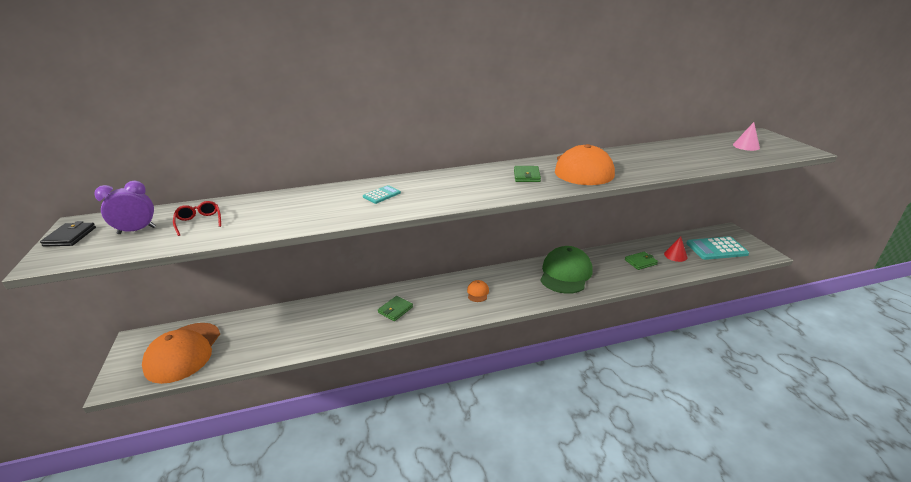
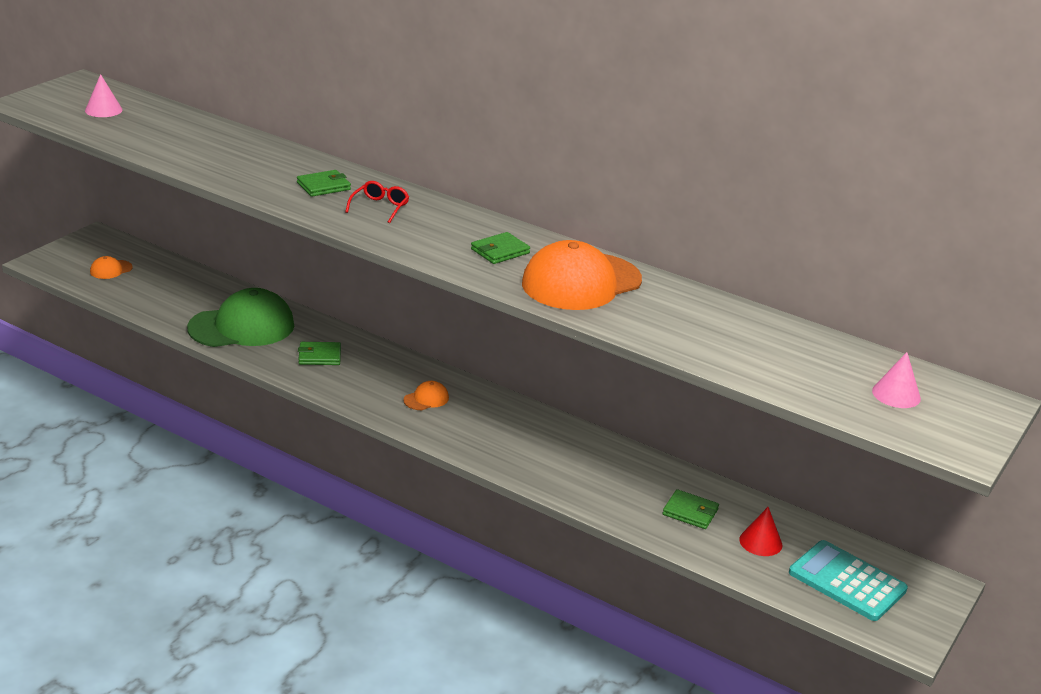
camera: 45 degrees right, 0 degrees up
(70, 237) = (61, 91): black wallet -> none
(137, 230) = (103, 110): purple clock -> pink cone
(183, 352) = (111, 269): orange cap -> orange cap, size x0.42
(199, 222) = (151, 127): red glasses -> red glasses (380, 207)
(382, 195) = (323, 186): turquoise calculator -> green wallet
(565, 273) = (564, 453): green cap -> green cap (242, 327)

